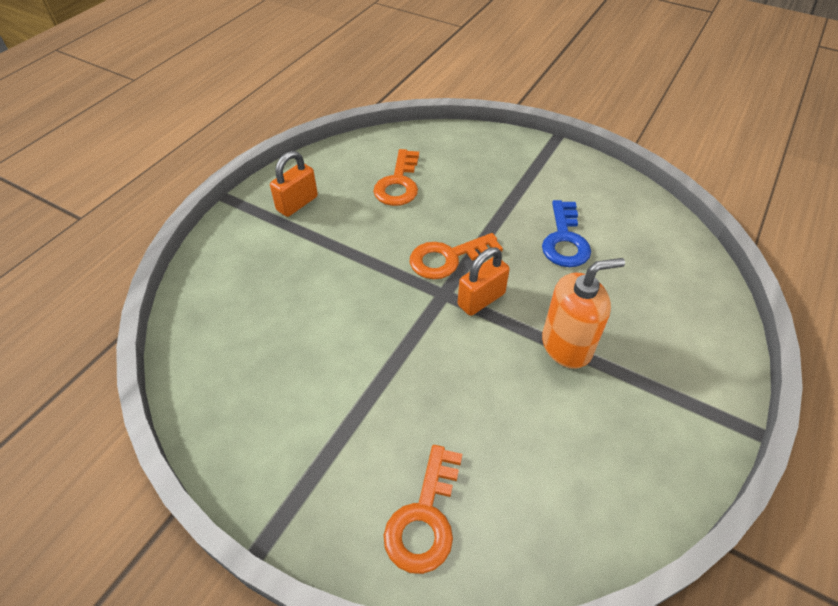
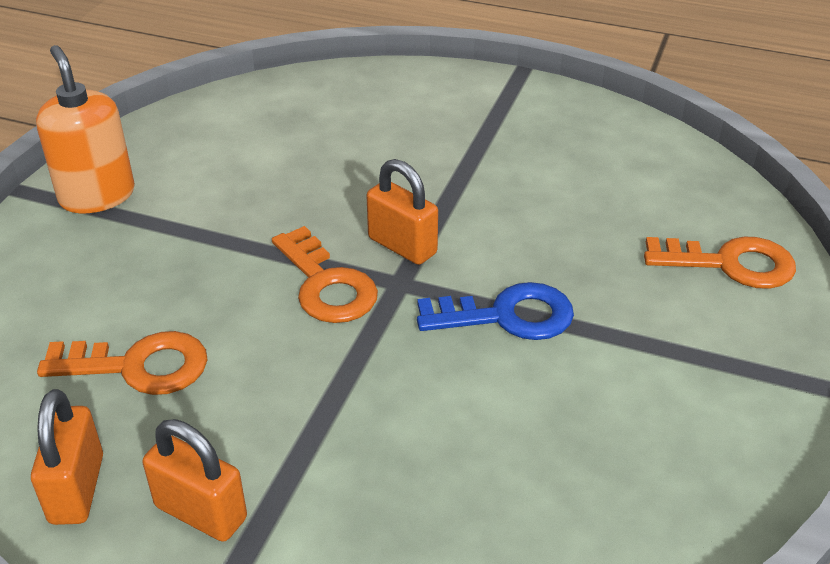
camera: 100 degrees left, 10 degrees down
(326, 167) = (77, 489): none -> orange padlock
(565, 240) = (272, 178): blue key -> blue key (507, 316)
(567, 345) = (458, 175): orange soap dispenser -> orange soap dispenser (97, 196)

